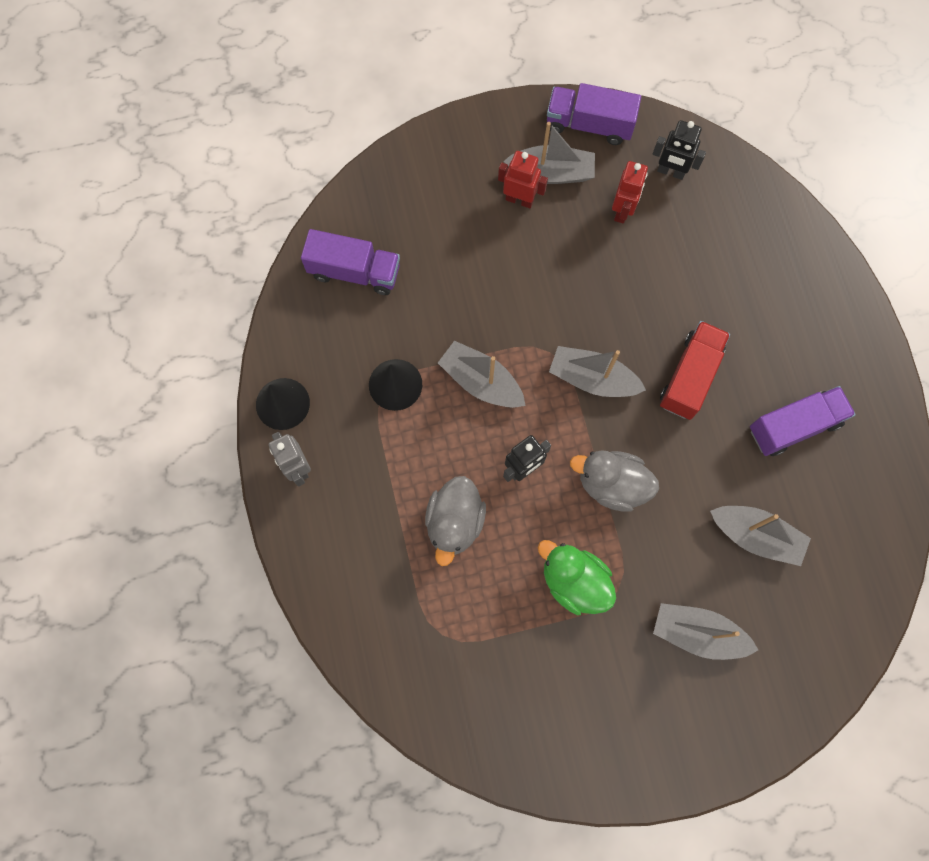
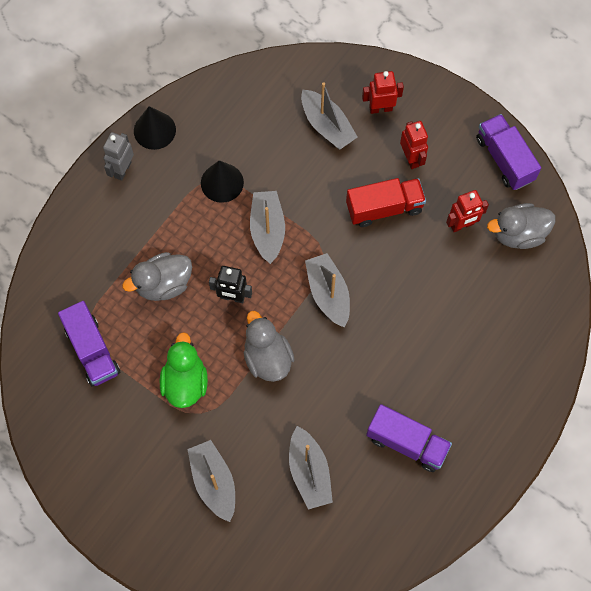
camera: 50 degrees right, 5 degrees down
(354, 272) = (274, 102): purple truck -> purple truck (92, 350)
(445, 185) = (380, 108): none -> red robot
(551, 173) = (448, 163): grey boat -> grey boat (327, 126)
(670, 172) = (518, 234): black robot -> grey duck
(690, 376) = (383, 352): red truck -> red truck (384, 208)

